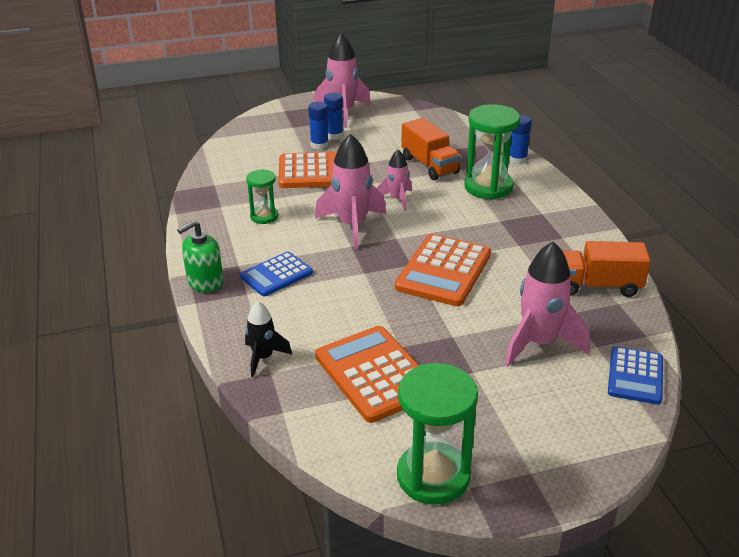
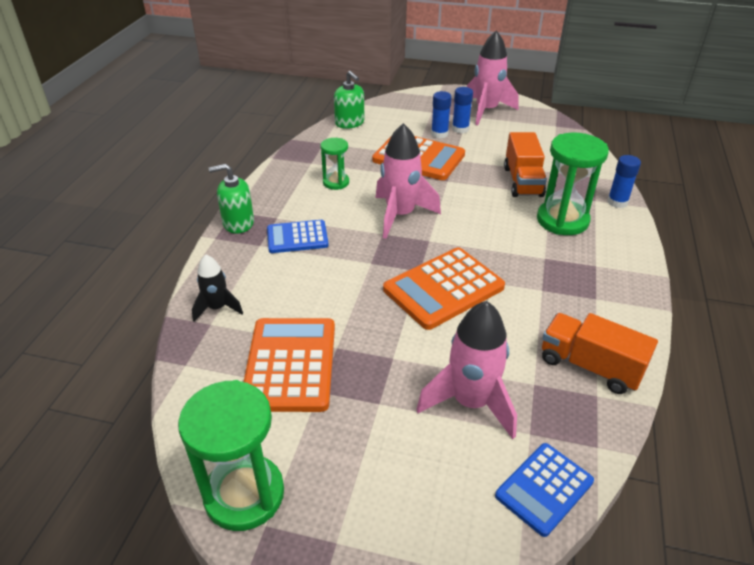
camera: 30 degrees right, 5 degrees up
(222, 158) = (349, 123): none -> green soap dispenser
(397, 199) = (463, 204): pink rocket -> none

